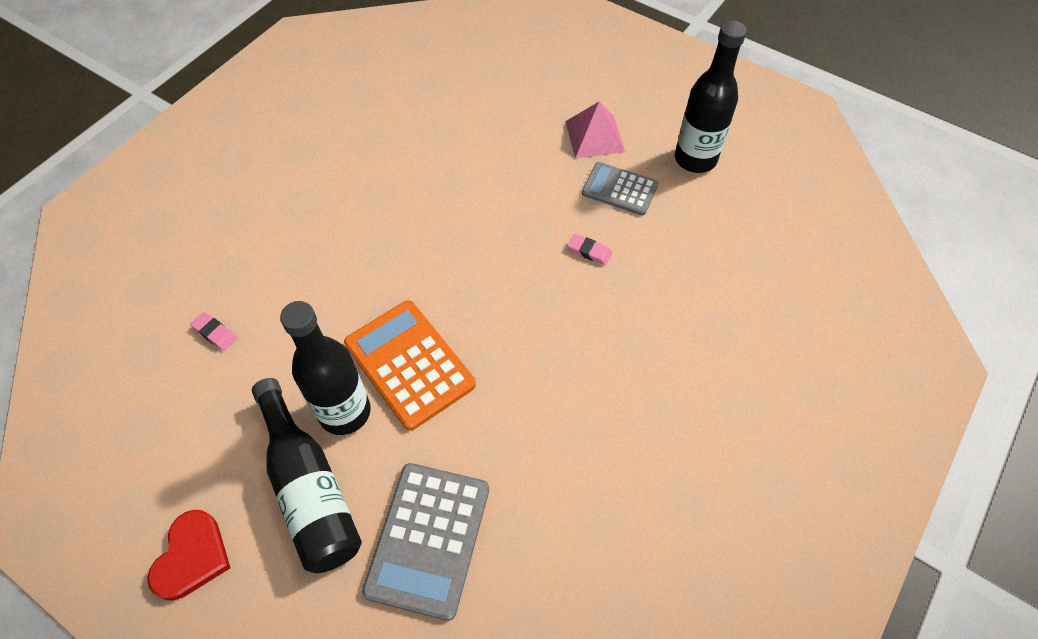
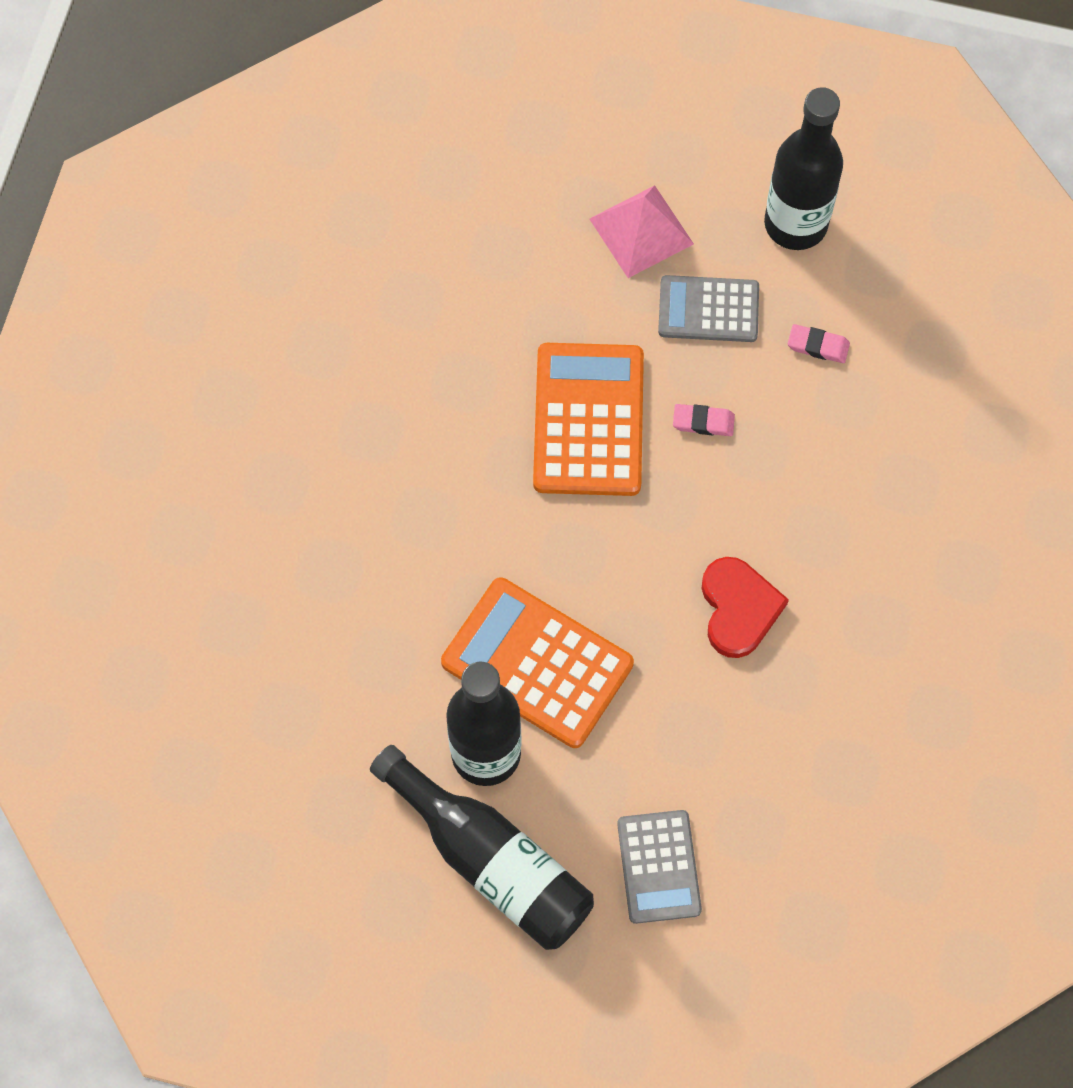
camera: 20 degrees left, 10 degrees up
(192, 557) = (394, 986): red heart -> red heart (738, 608)
(215, 333) = (262, 710): pink eraser -> pink eraser (818, 346)
(428, 539) = (658, 867): grey calculator -> grey calculator, size x0.63
(514, 228) = (589, 420): none -> orange calculator

